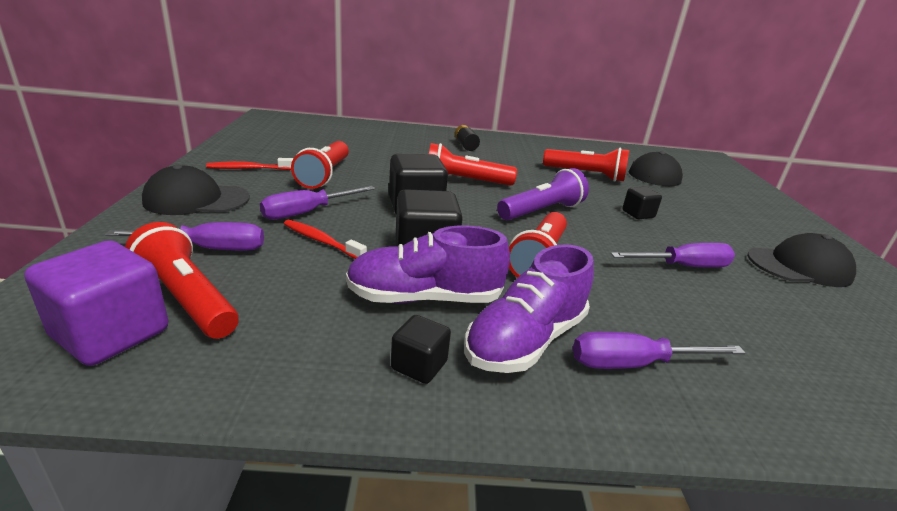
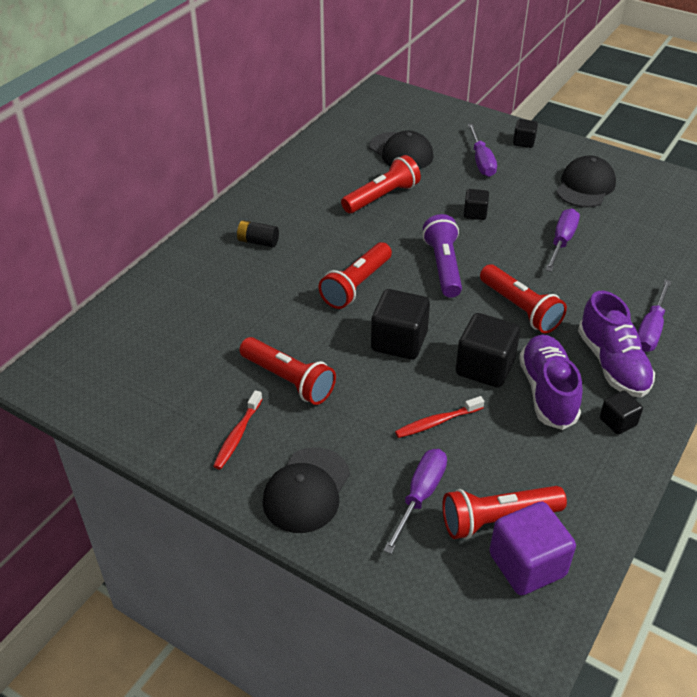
camera: 55 degrees left, 15 degrees up
(307, 212) = (375, 416): purple screwdriver -> purple screwdriver (481, 161)
(424, 298) = (547, 392): purple shoe -> purple shoe turned 150 degrees clockwise
(786, 221) = (524, 142): none -> black cube

